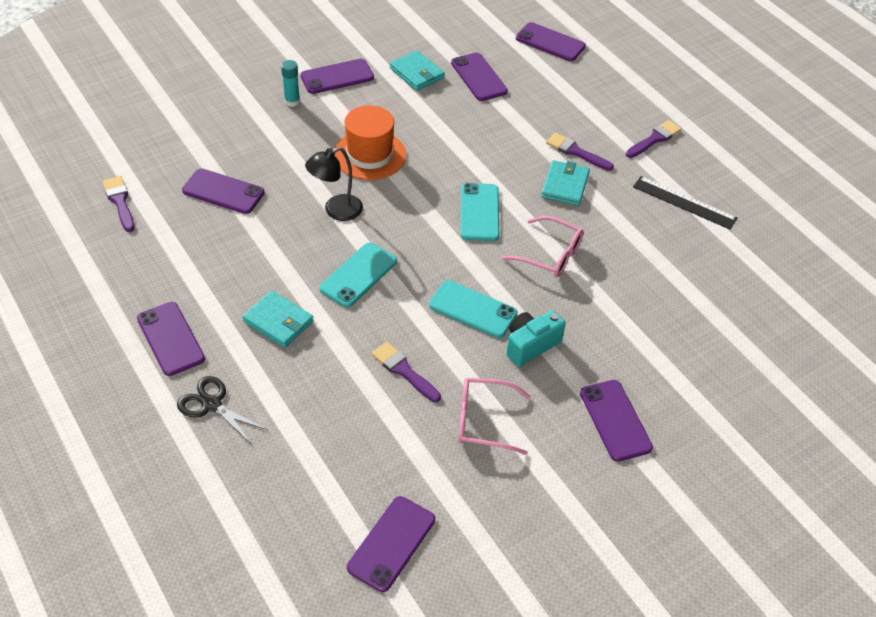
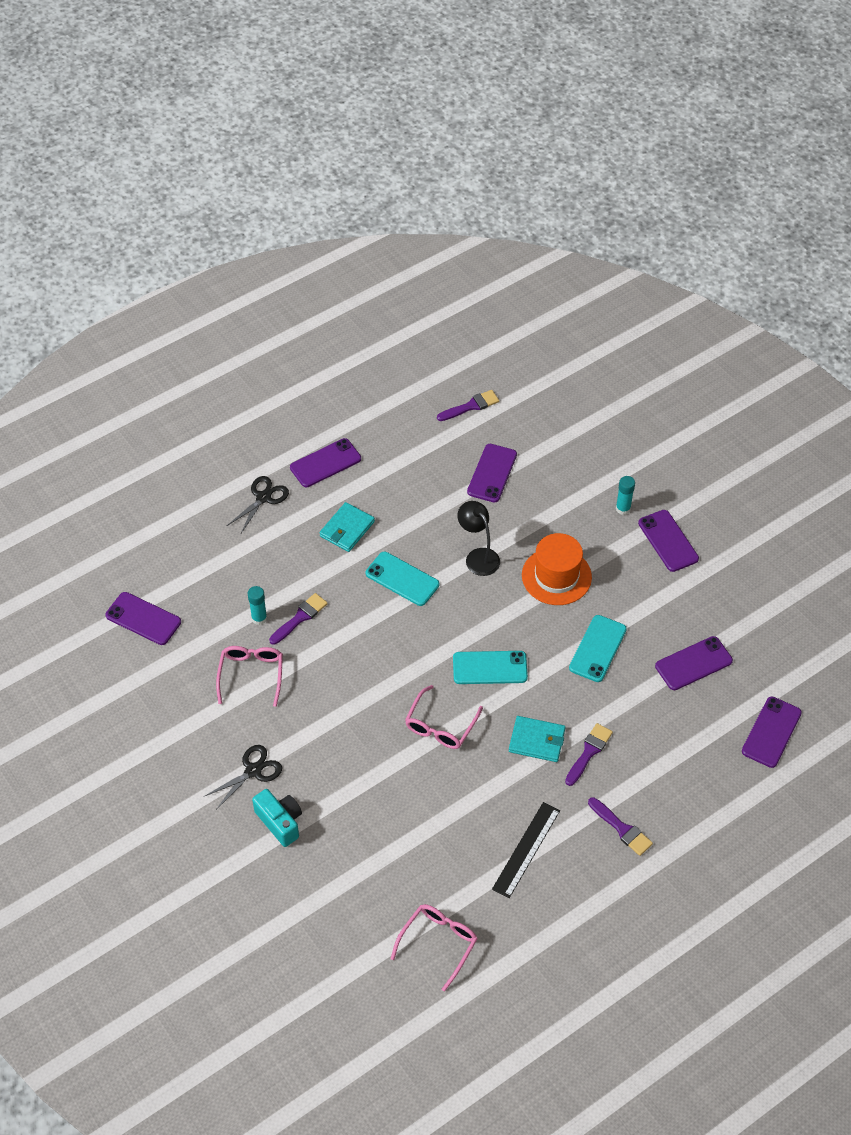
camera: 90 degrees right, 5 degrees up
(401, 412) = (259, 618): none -> turquoise glue stick
(417, 73) = (688, 608): turquoise wallet -> none
(473, 309) = (369, 665): turquoise phone -> turquoise phone (597, 648)
(530, 345) = (331, 709): turquoise camera -> turquoise camera (280, 822)
(615, 420) = (253, 771): purple phone -> black scissors
(794, 271) = (438, 944): none -> pink glasses

